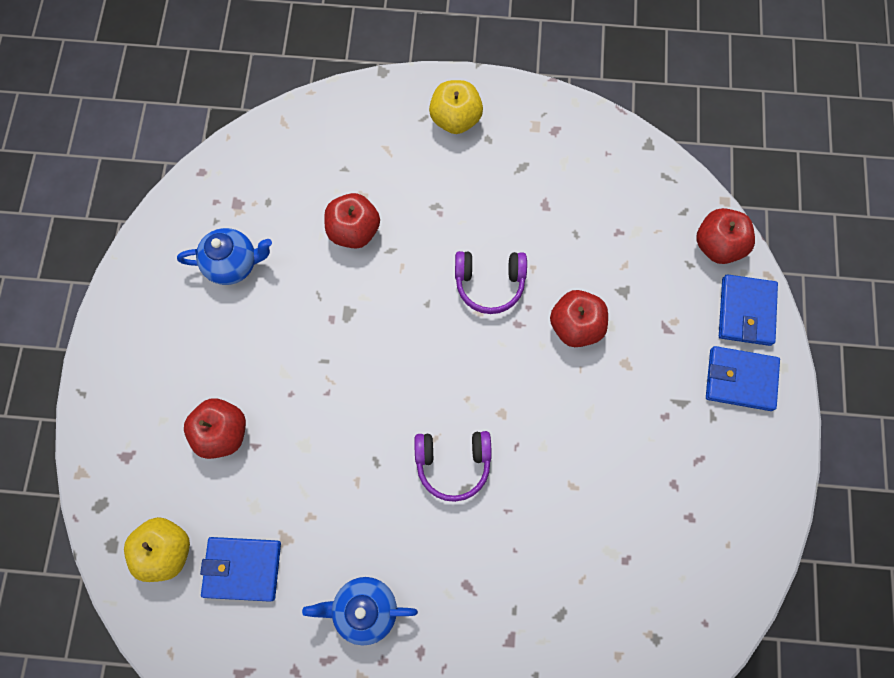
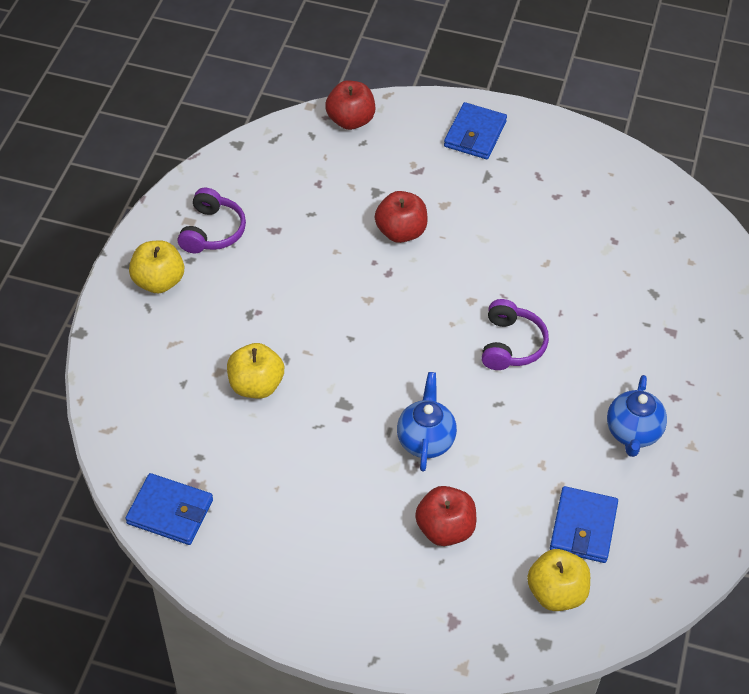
camera: 80 degrees left, 20 degrees down
(233, 264) = (263, 497): blue teapot -> blue teapot (425, 440)
(354, 231) = (256, 385): red apple -> yellow apple
(489, 283) = (343, 286): purple headphones -> purple headphones (212, 231)
(746, 311) = (416, 116): blue wallet -> blue wallet (170, 511)

